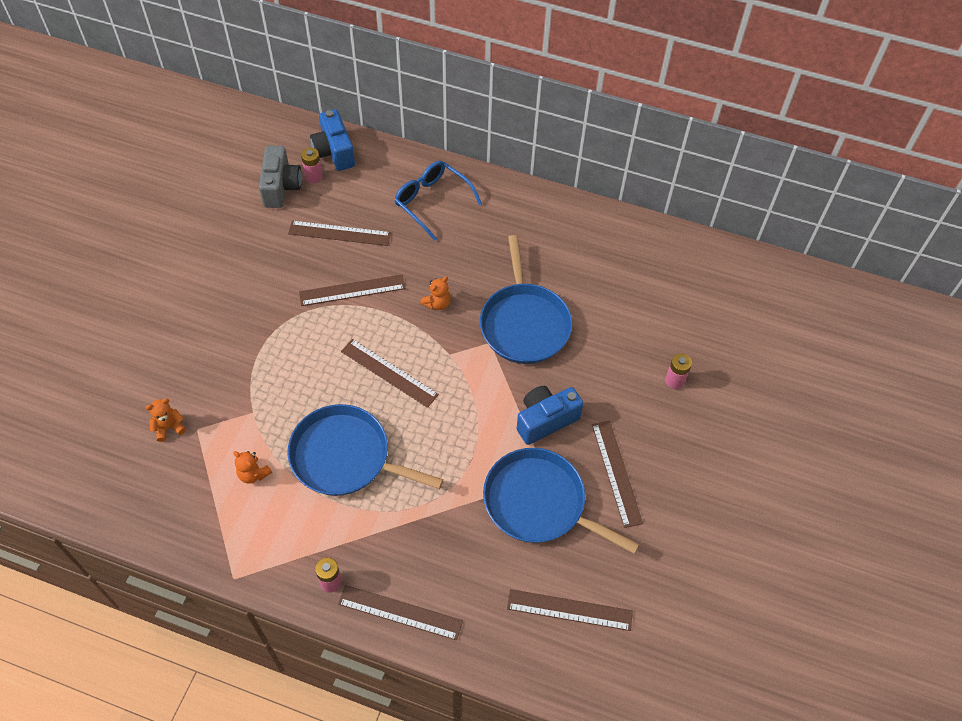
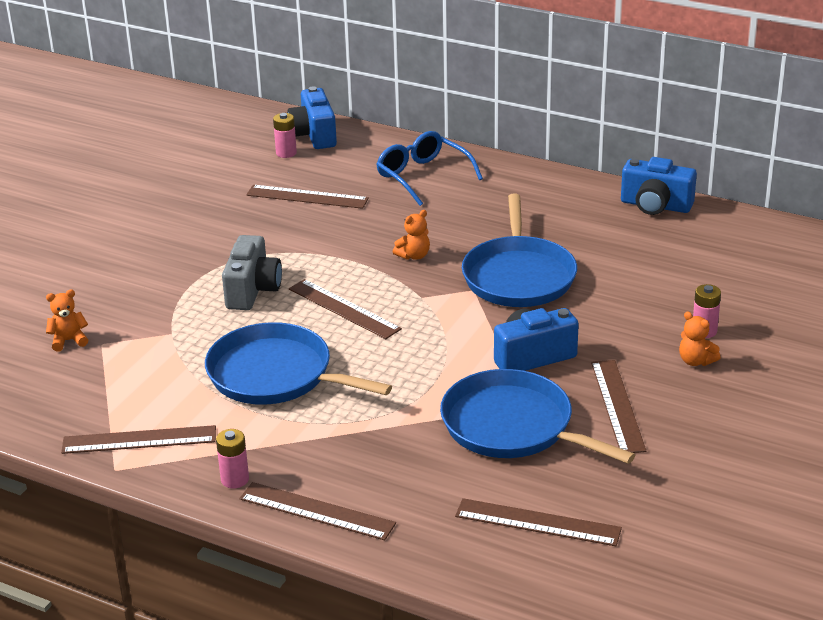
camera: 10 degrees right, 25 degrees down
(253, 474) = (160, 383): orange teddy bear -> orange teddy bear (696, 361)
(281, 187) = (246, 159): grey camera -> grey camera (252, 290)
(352, 290) = (313, 241): brown ruler -> brown ruler (139, 440)
(624, 229) = (655, 206): none -> blue camera

